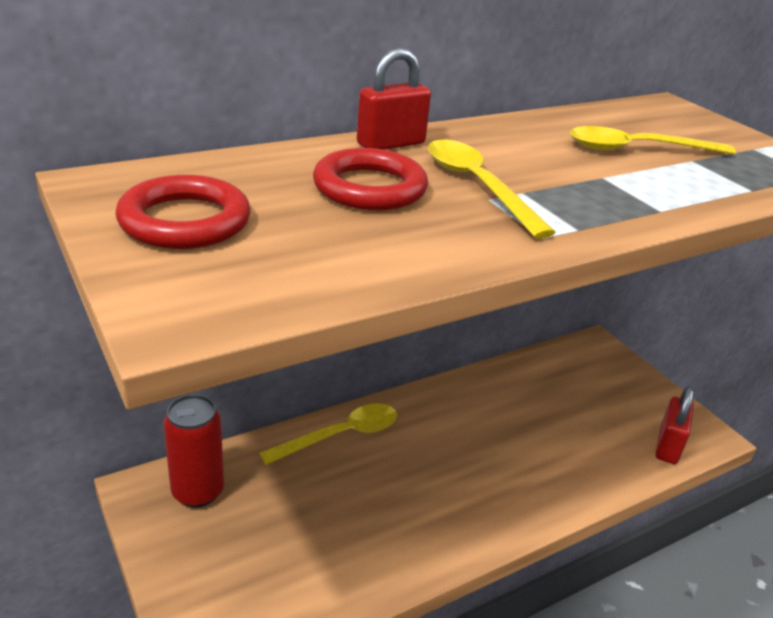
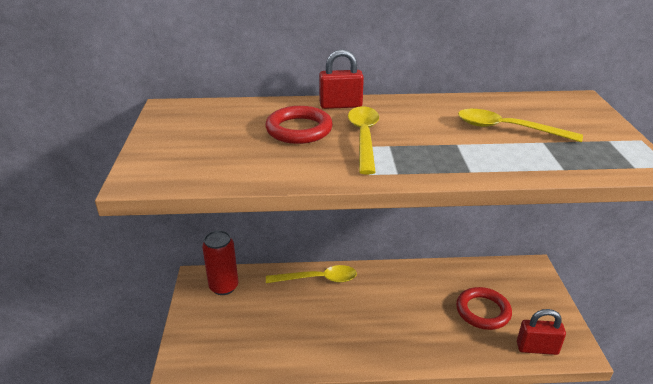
camera: 30 degrees right, 0 degrees up
(185, 221) = (187, 133): red ring -> red ring (483, 311)
(668, 446) = (537, 348): red padlock -> red padlock turned 45 degrees clockwise

